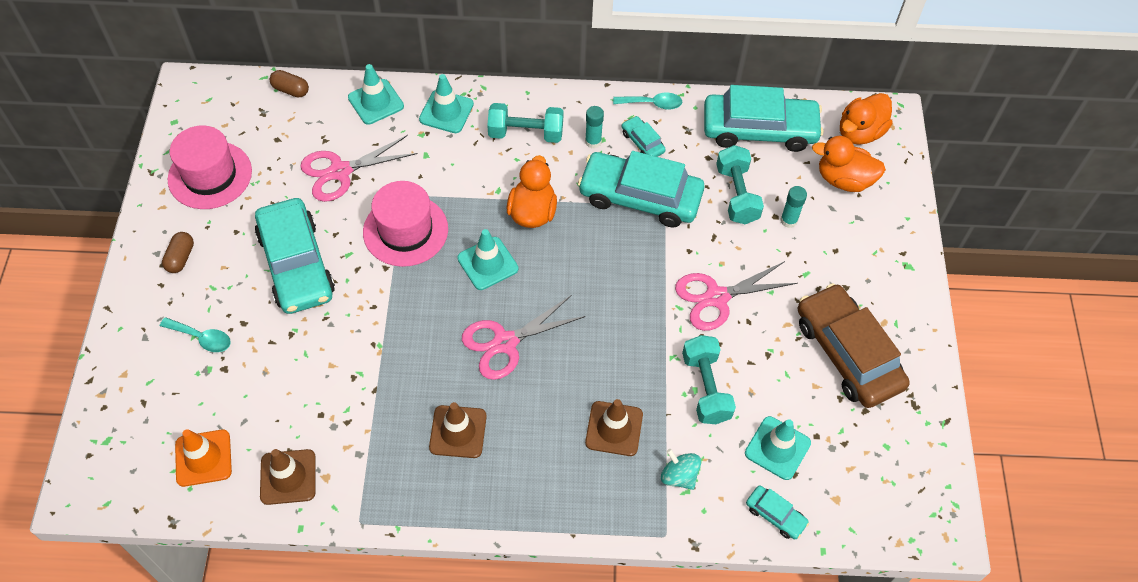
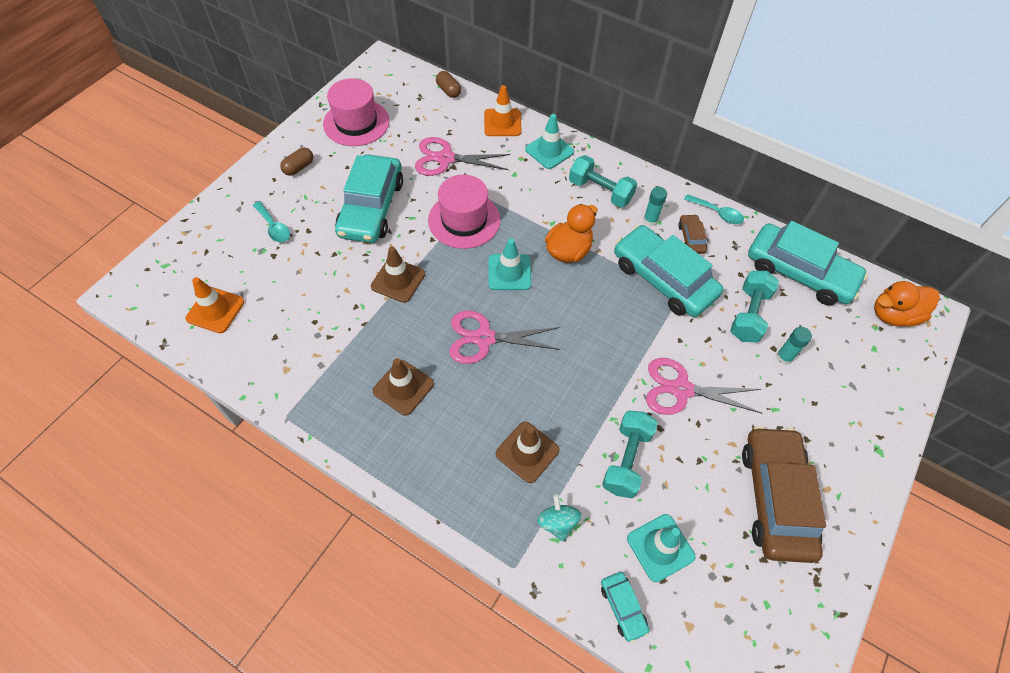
camera: 30 degrees right, 0 degrees up
(288, 477) = (260, 355): brown traffic cone -> brown traffic cone (398, 280)
(376, 102) = (502, 123): turquoise traffic cone -> orange traffic cone
(642, 142) = (691, 238): turquoise car -> brown car
(844, 180) = (856, 347): orange duck -> none

